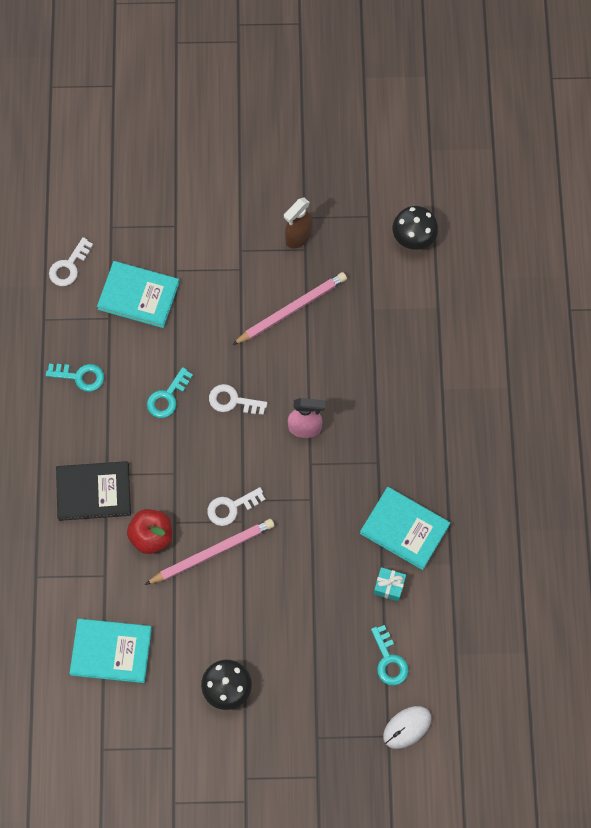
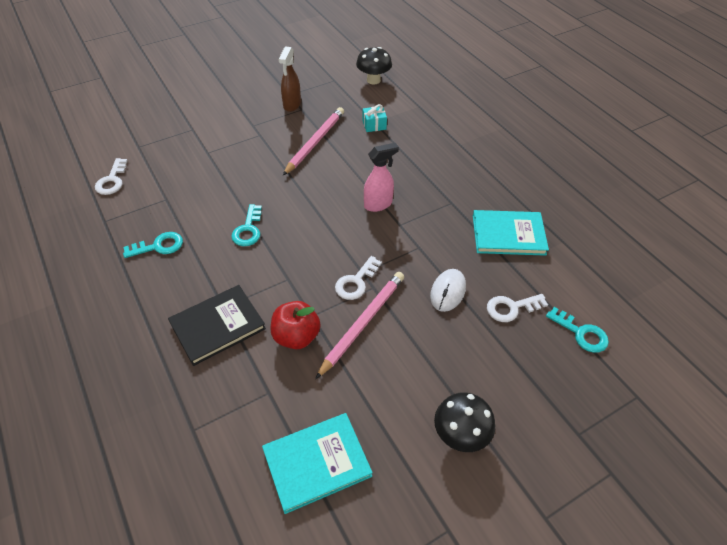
camera: 30 degrees left, 20 degrees down
(138, 295) = (184, 177): turquoise book -> none
(232, 401) = (306, 210): white key -> white key (511, 308)
(389, 586) = (531, 278): turquoise gift -> turquoise gift (374, 125)
(407, 727) = (645, 380): white mouse -> white mouse (448, 291)

